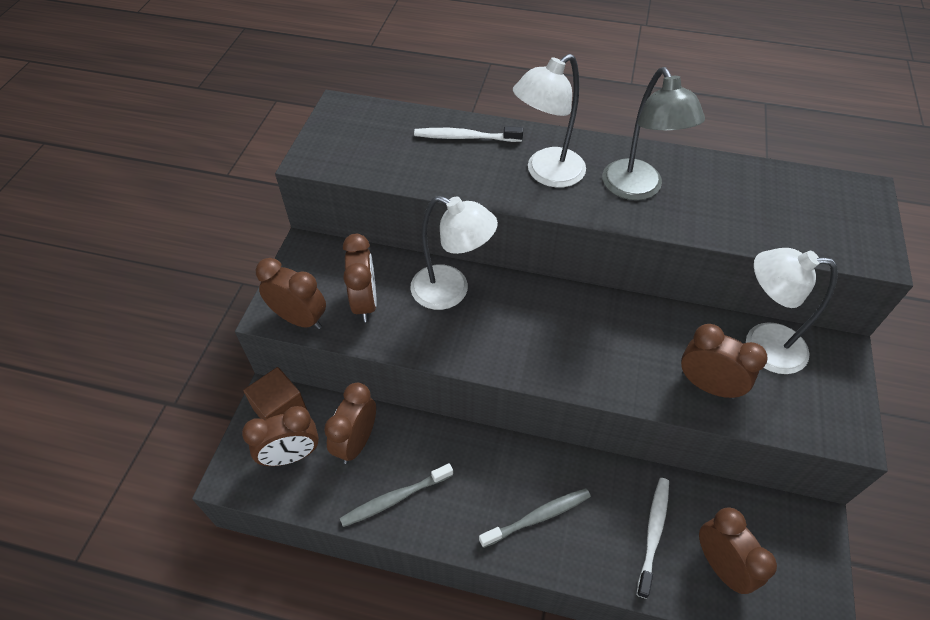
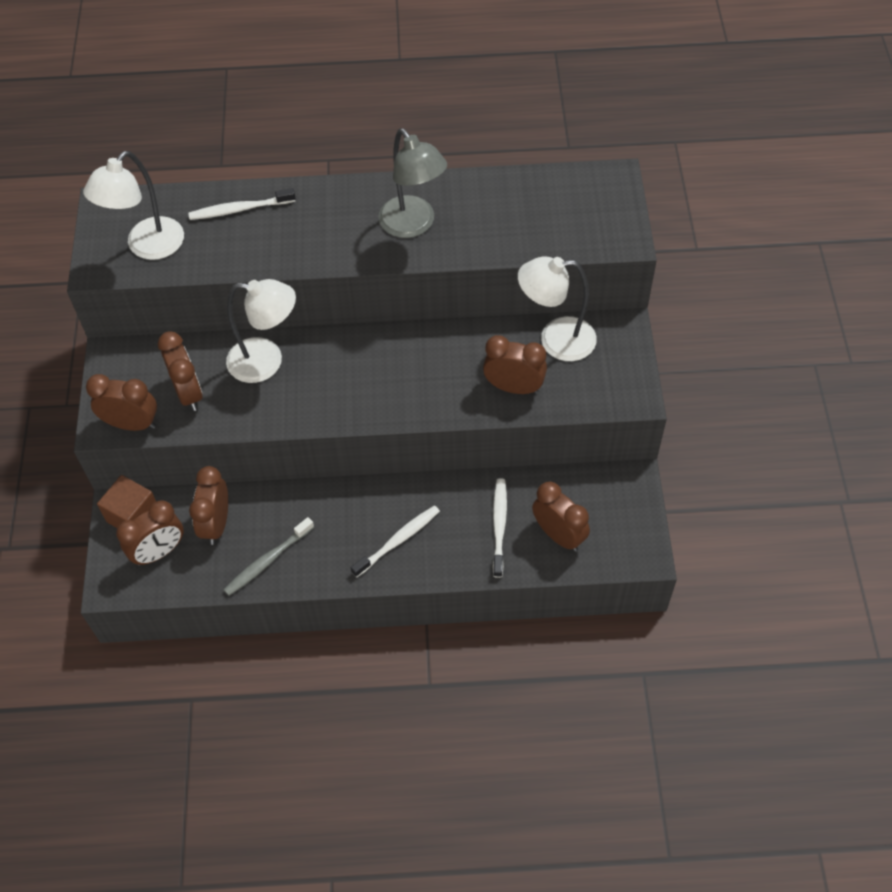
camera: 15 degrees left, 5 degrees up
(538, 517) = (398, 540): grey toothbrush -> white toothbrush
(546, 173) = (327, 229): white lamp -> white lamp (147, 247)

